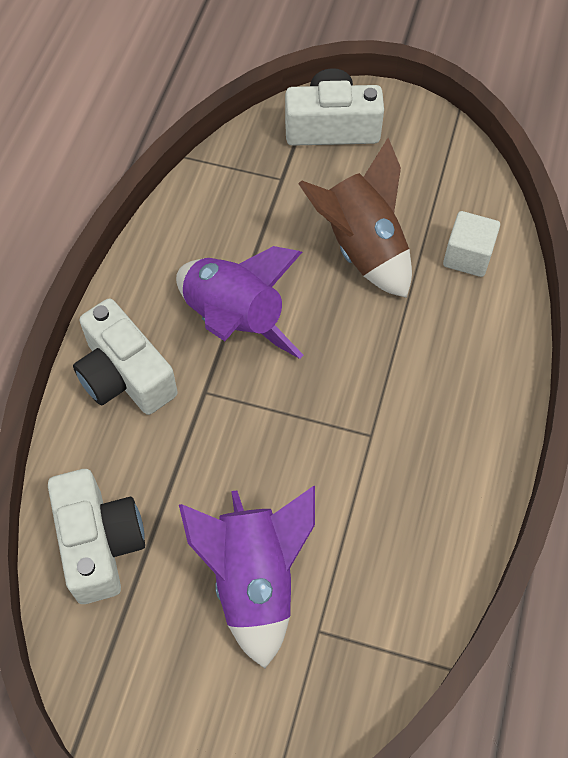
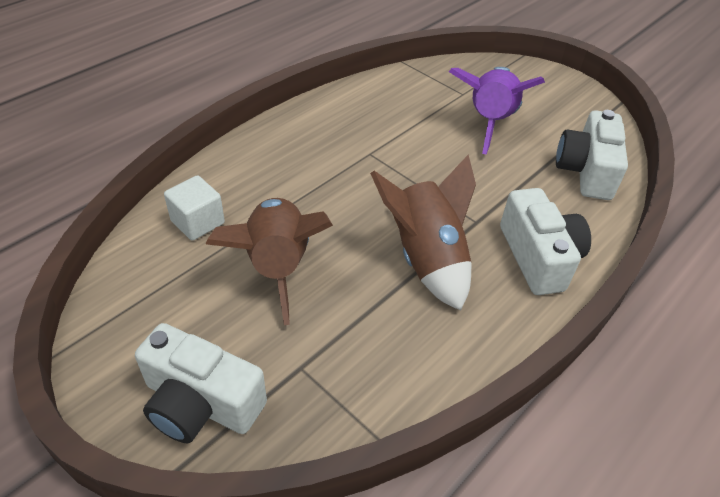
camera: 155 degrees left, 15 degrees down
(234, 320) = (426, 258): purple rocket -> brown rocket

